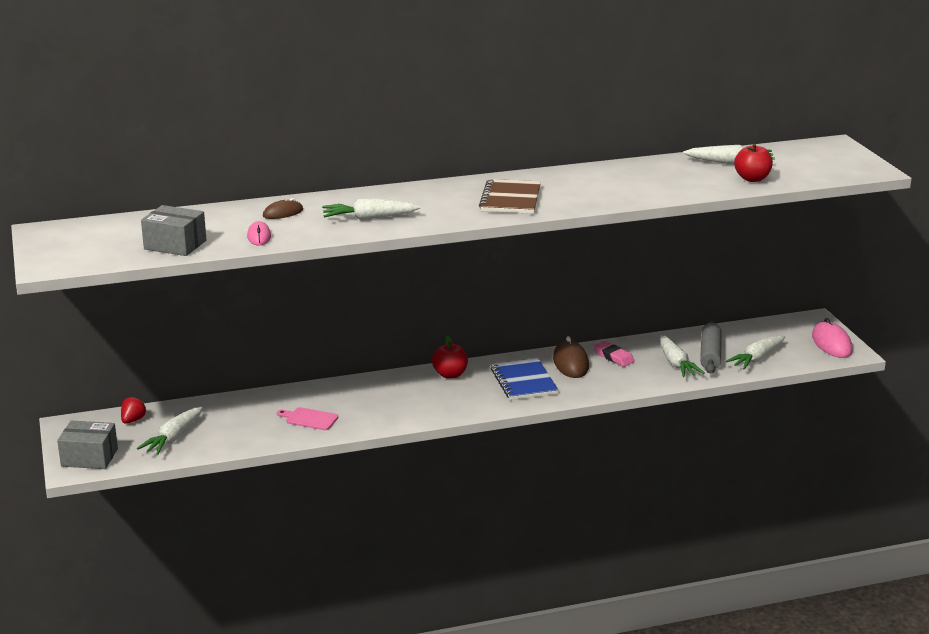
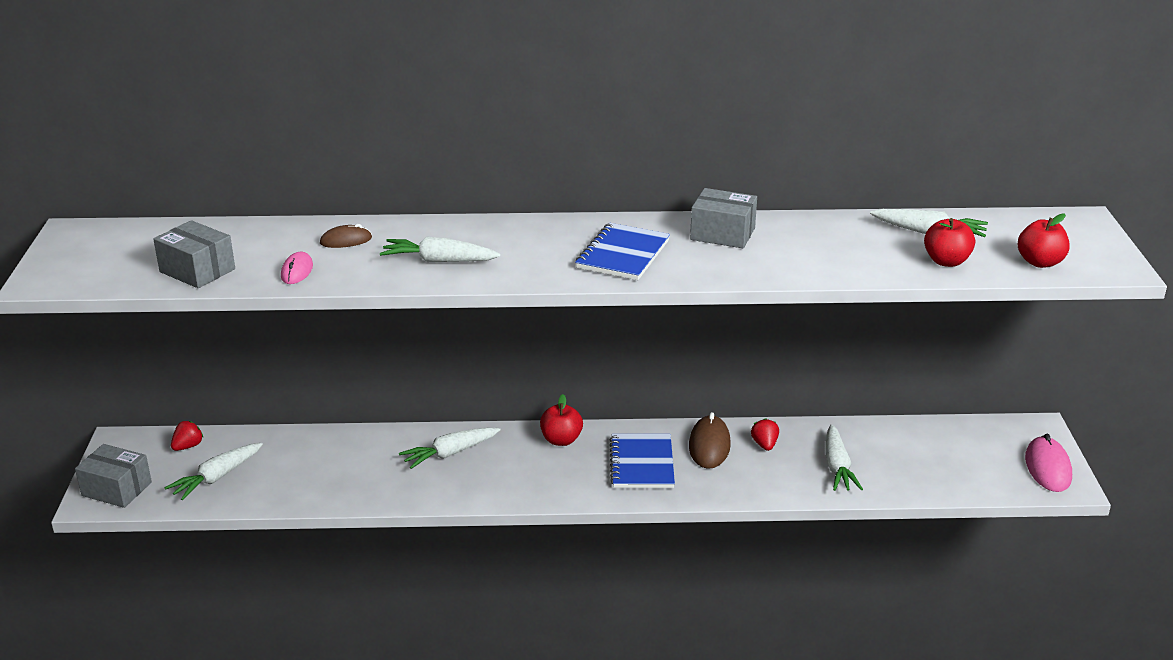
camera: 15 degrees right, 5 degrees up
(309, 419) = (375, 476): pink cutting board -> none
(510, 199) = (623, 254): brown notebook -> blue notebook
(578, 179) = (722, 234): none -> grey box
(613, 357) = (764, 445): pink eraser -> red strawberry
(710, 354) = (885, 460): grey rolling pin -> none
(756, 358) = (942, 475): white carrot -> white carrot (450, 453)
(818, 172) = (1040, 262): none -> red apple

